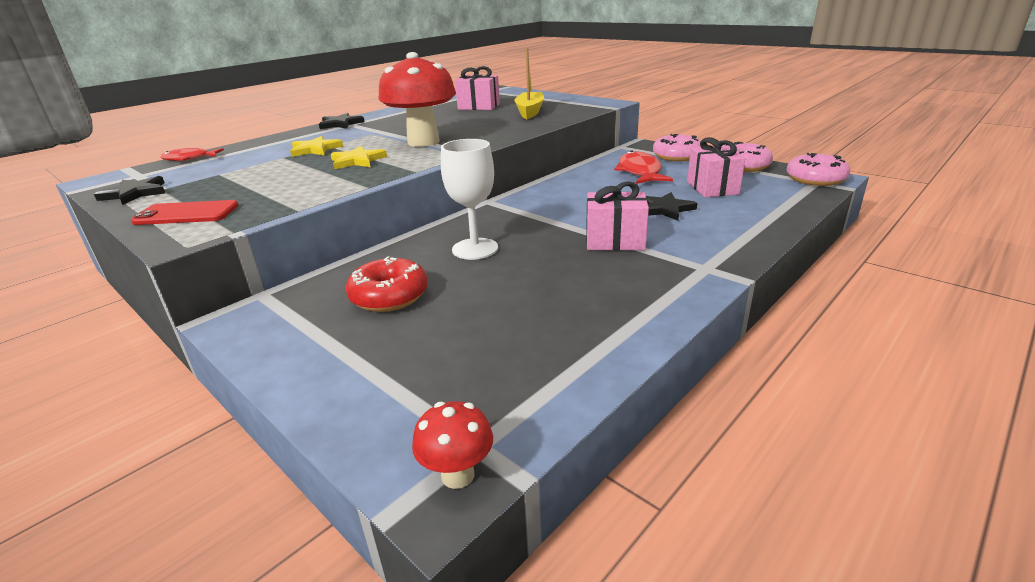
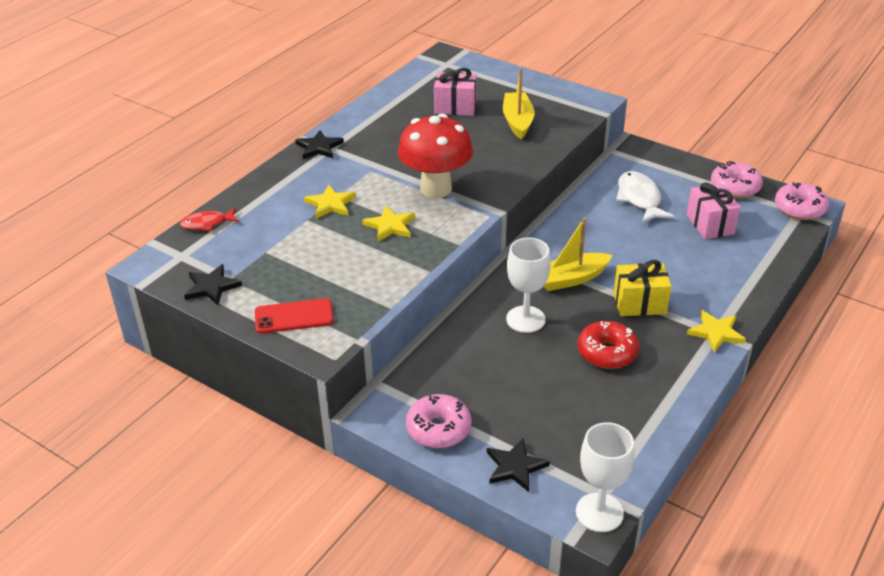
camera: 10 degrees left, 10 degrees up
(389, 296) = (482, 378): red donut -> red donut (607, 352)
(458, 475) = (599, 512): red mushroom -> white goblet
(543, 221) = (571, 279): none -> yellow boat
(615, 241) = (639, 303): pink gift -> yellow gift
(640, 172) = (639, 199): red fish -> white fish
(665, 209) = (673, 258): black star -> black star (515, 467)
(677, 156) = (670, 169): pink donut -> pink donut (438, 429)
(705, 268) = (716, 333): none -> yellow star

